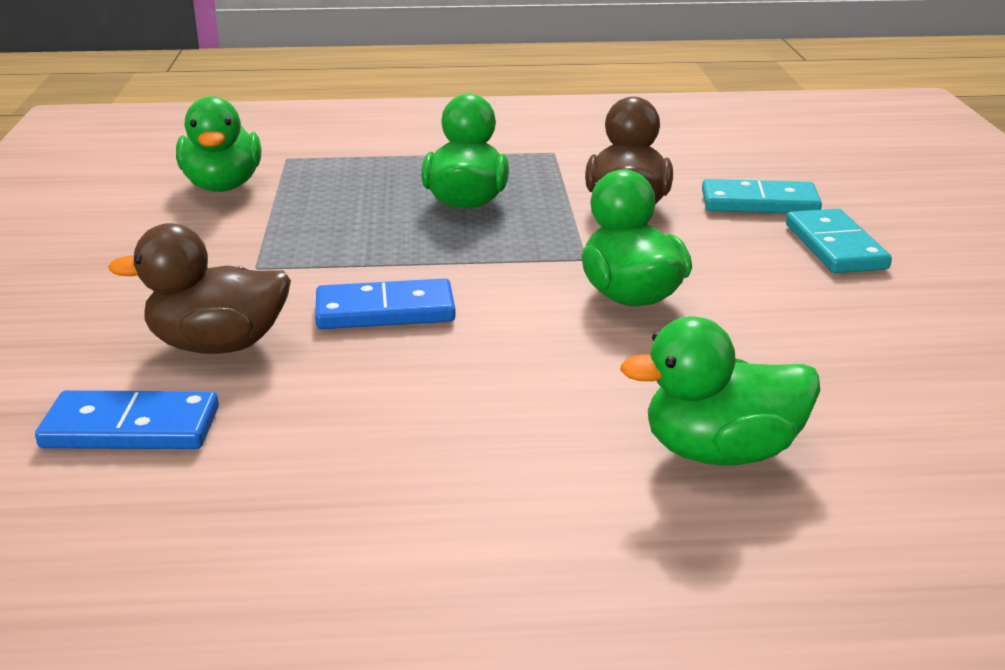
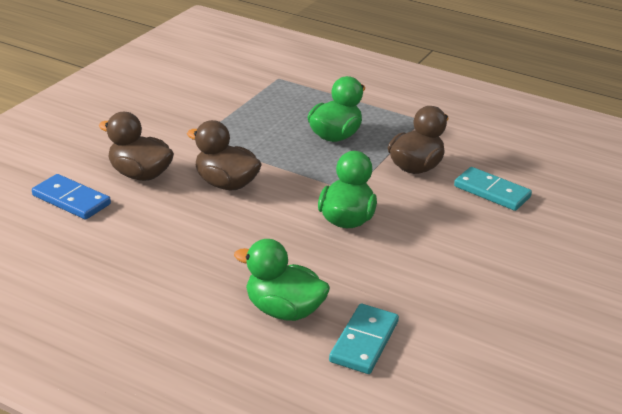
camera: 30 degrees right, 5 degrees up
(222, 186) = (230, 86): green duck -> none
(385, 311) = (226, 184): blue domino -> brown duck
(835, 247) = (494, 233): turquoise domino -> turquoise domino (364, 341)

